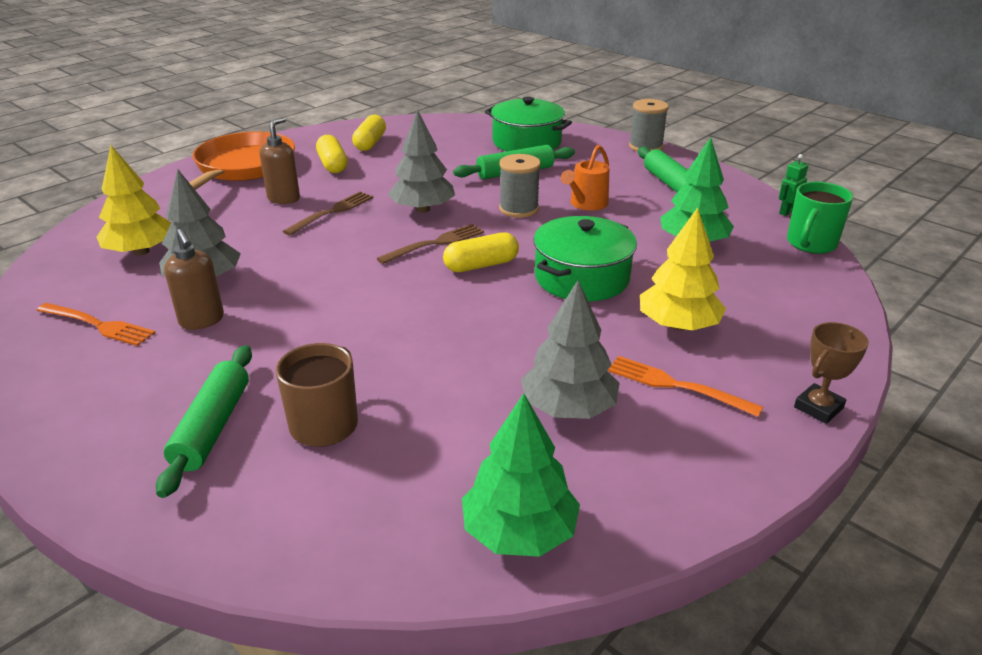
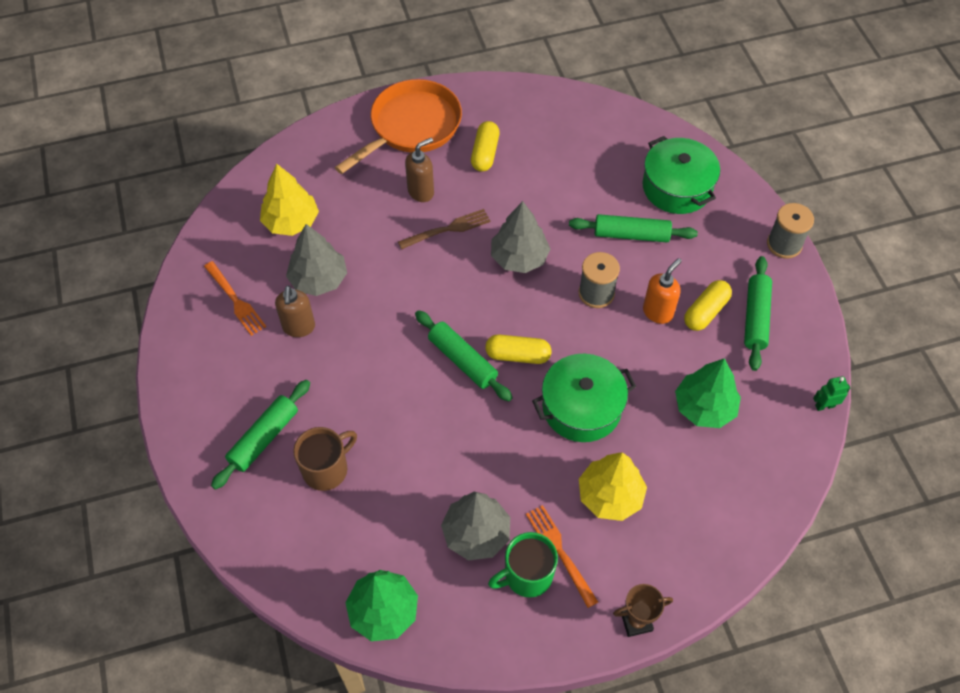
camera: 30 degrees right, 25 degrees up
(370, 143) = (535, 129): yellow capsule -> yellow capsule (705, 311)
(425, 286) = (462, 360): none -> green rolling pin
(435, 243) = (500, 310): brown fork -> none
(586, 204) = (658, 312): orange watering can -> orange soap dispenser
(811, 244) = (803, 457): green mug -> green mug (527, 575)

